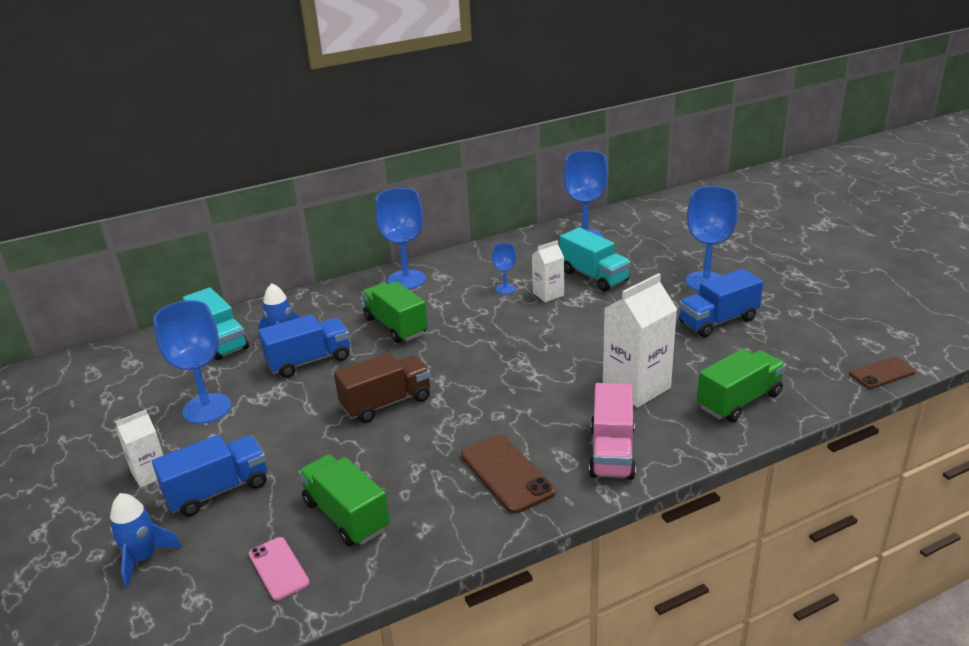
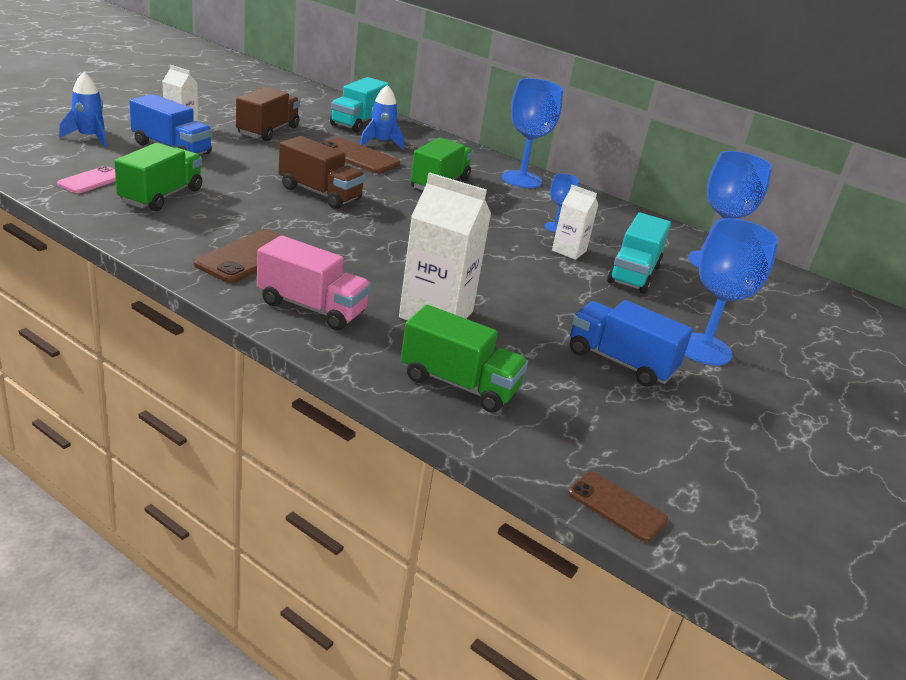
camera: 55 degrees right, 0 degrees up
(207, 408) = (268, 131): blue goblet -> brown truck
(309, 361) = (357, 157): blue truck -> brown phone
(612, 452) = (312, 308): pink truck -> pink truck turned 135 degrees counterclockwise

